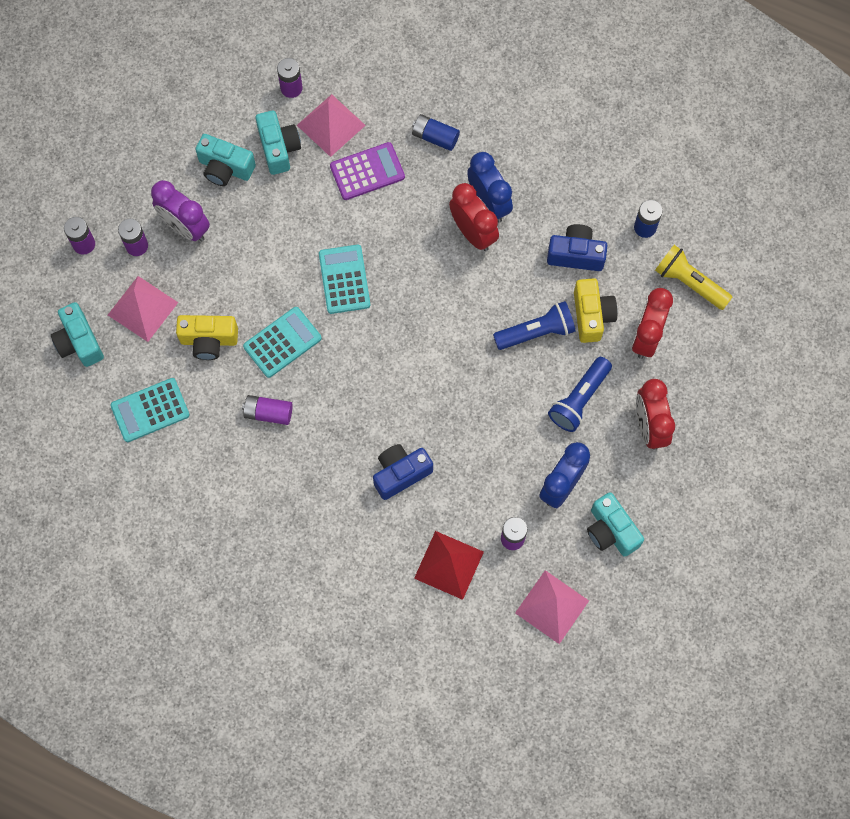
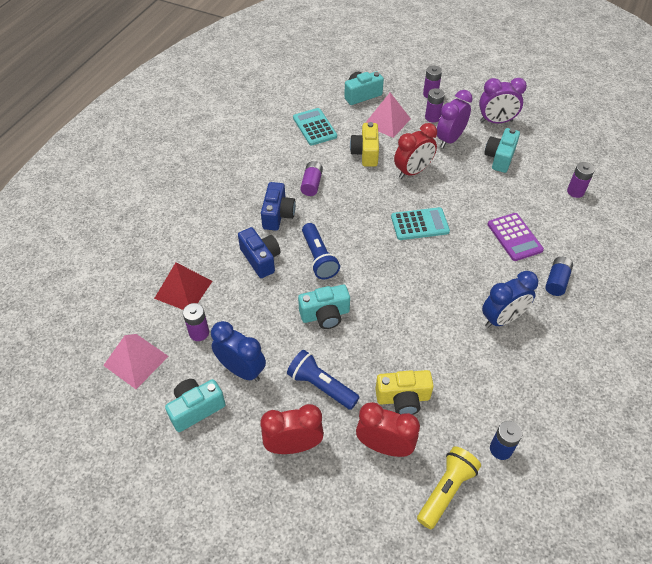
camera: 90 degrees right, 20 degrees down
(150, 162) = (496, 121): none -> purple clock
(279, 148) = (522, 185): turquoise camera -> turquoise camera (325, 315)
(282, 342) = (366, 190): turquoise calculator -> none
(331, 125) = (550, 215): pink pyramid -> none
(473, 233) = (472, 307): red clock -> red clock (413, 172)
(536, 332) = (384, 353): blue flashlight -> blue flashlight (319, 258)
(576, 254) = (463, 386): blue camera -> blue camera (278, 215)

